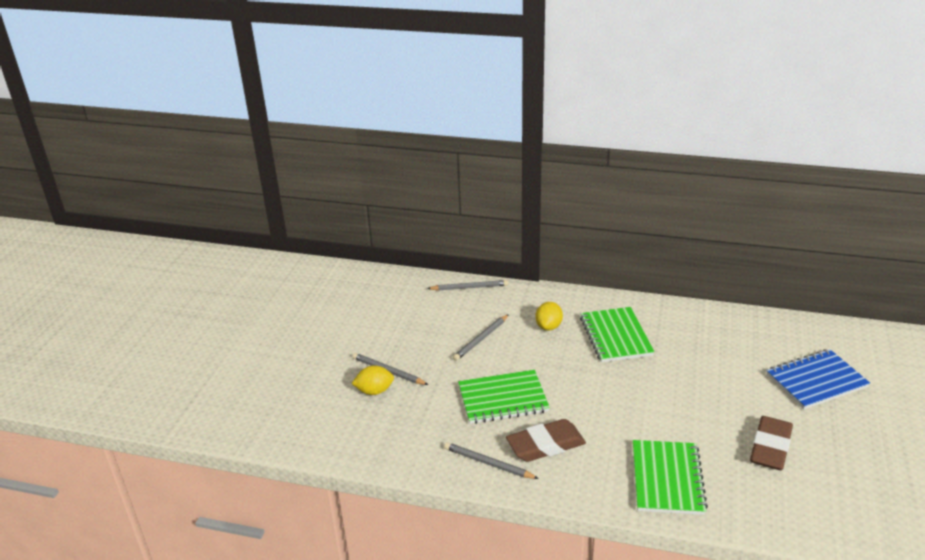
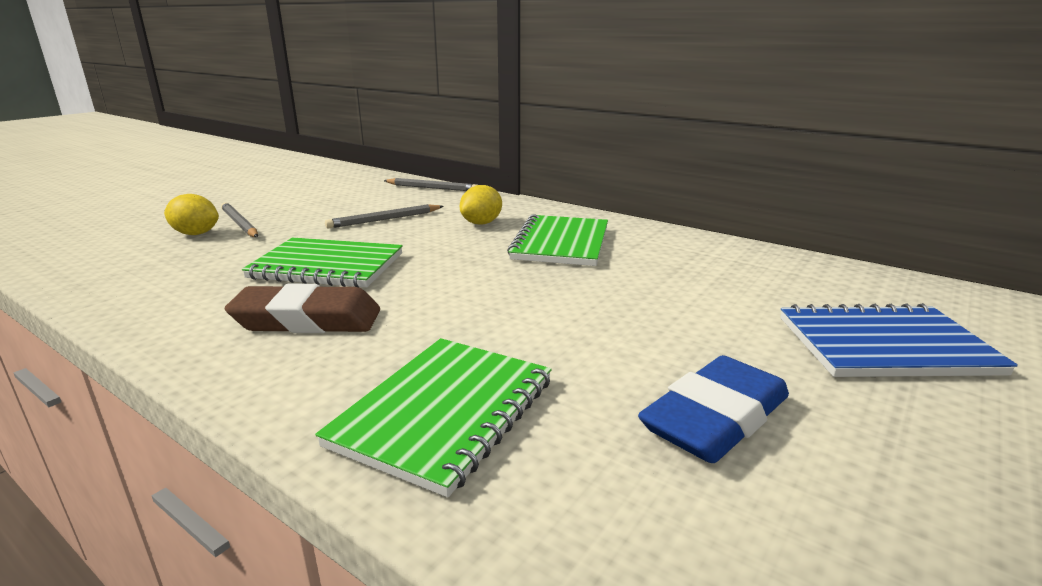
camera: 20 degrees right, 10 degrees down
(488, 463) = (196, 320): grey pencil -> none
(770, 447) = (715, 419): brown eraser -> blue eraser

